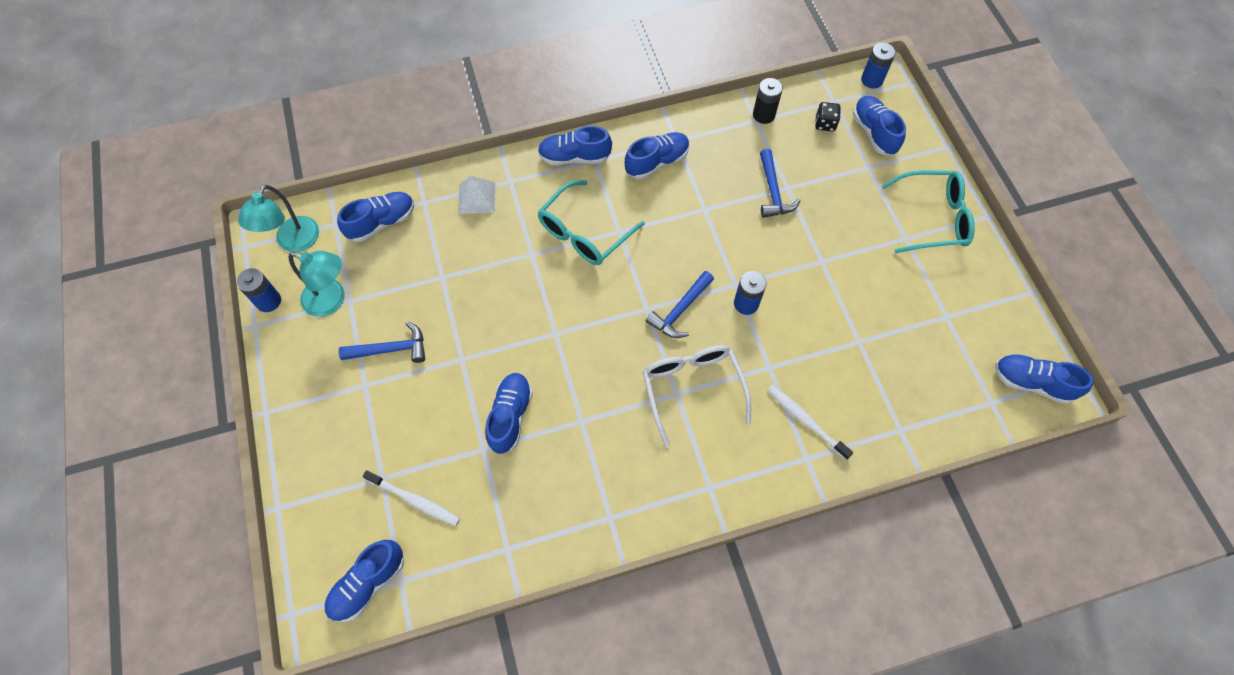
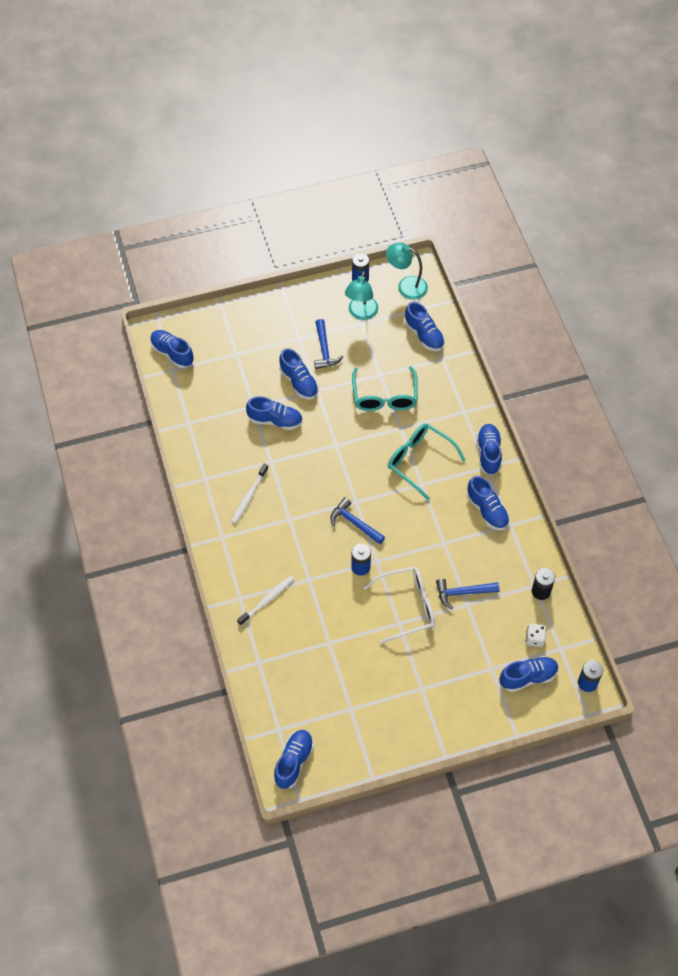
camera: 90 degrees right, 5 degrees down
(415, 500) = (221, 372): white toothbrush -> white toothbrush (249, 497)
(444, 384) = (299, 382): none -> blue shoe
(477, 198) = (448, 391): white pyramid -> none
(692, 389) = (292, 529): white glasses -> white glasses (406, 607)
(825, 124) = (534, 639): black dice -> white dice
(932, 218) = (441, 711): turquoise glasses -> turquoise glasses (384, 396)

